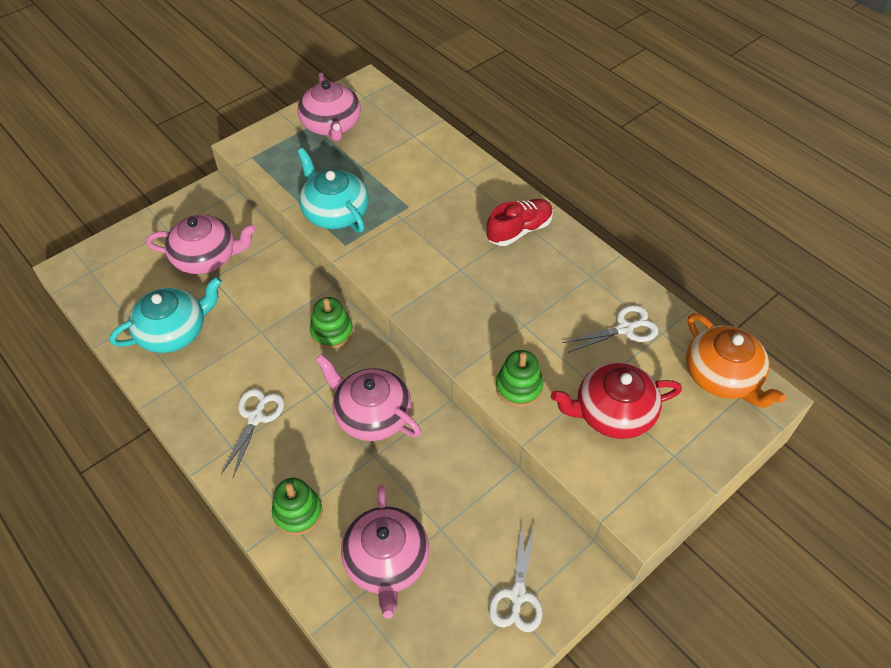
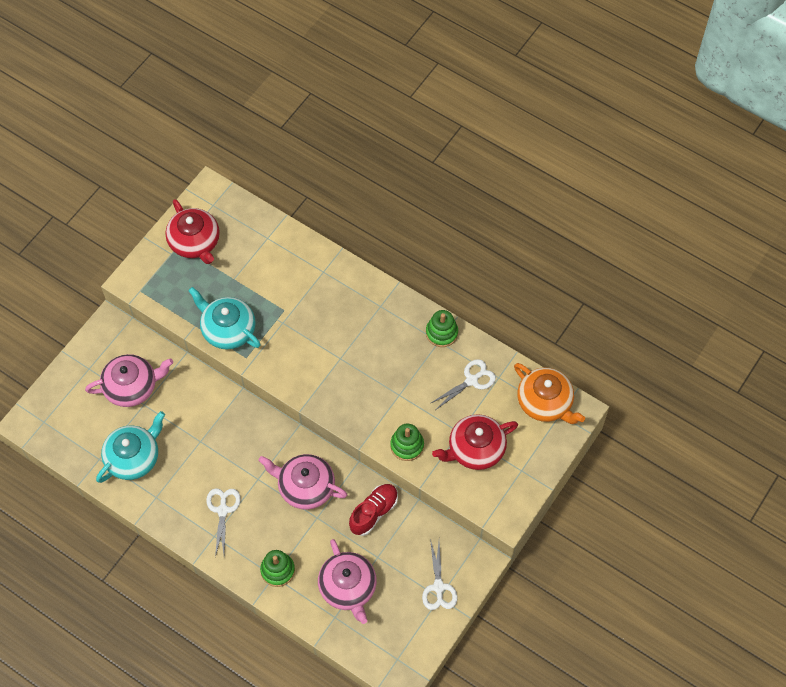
camera: 15 degrees left, 10 degrees up
(331, 125) = (195, 242): pink teapot -> red teapot
(332, 332) = (254, 428): green stacking toy -> green stacking toy (441, 333)
(519, 230) = (376, 312): red shoe -> red shoe (374, 512)

